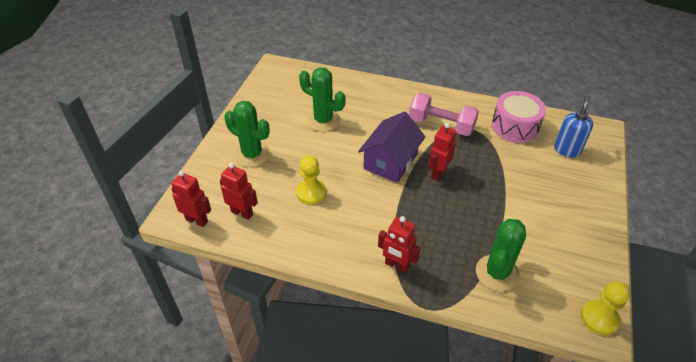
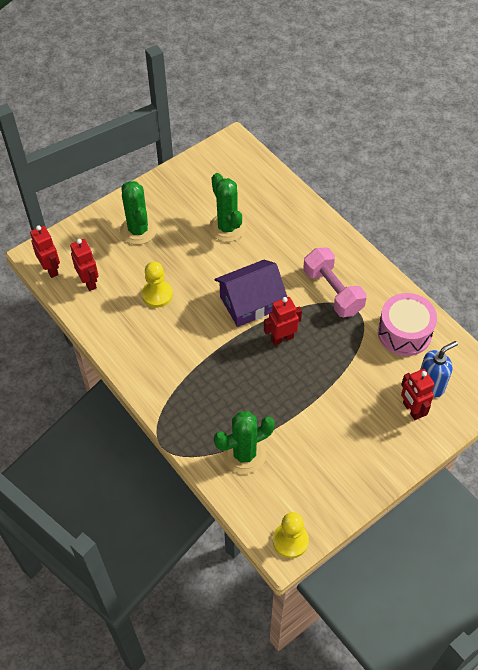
camera: 35 degrees right, 10 degrees up
(397, 265) = (170, 398): red robot -> red robot (411, 410)

